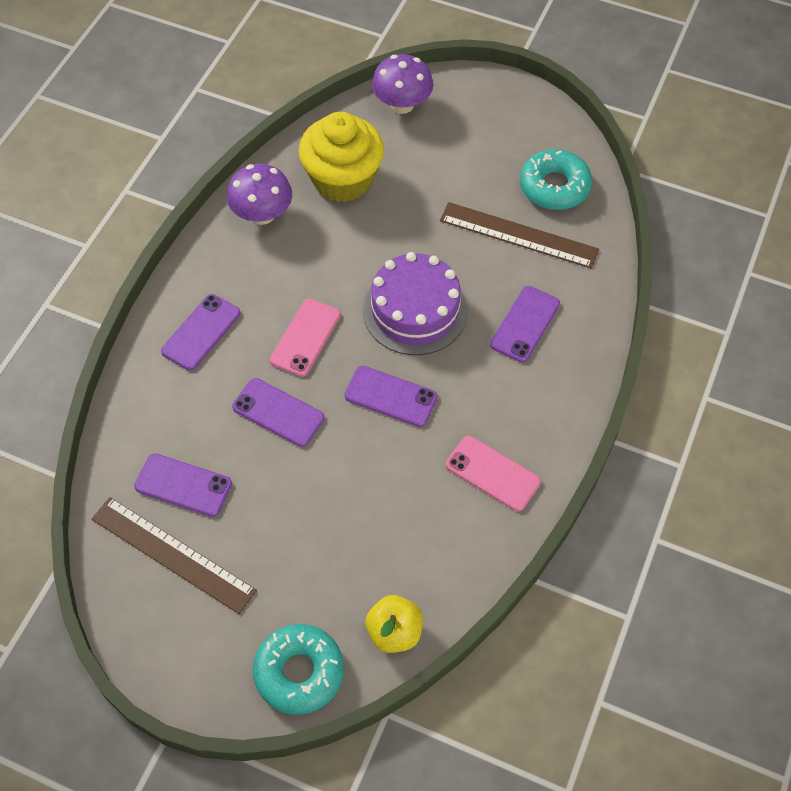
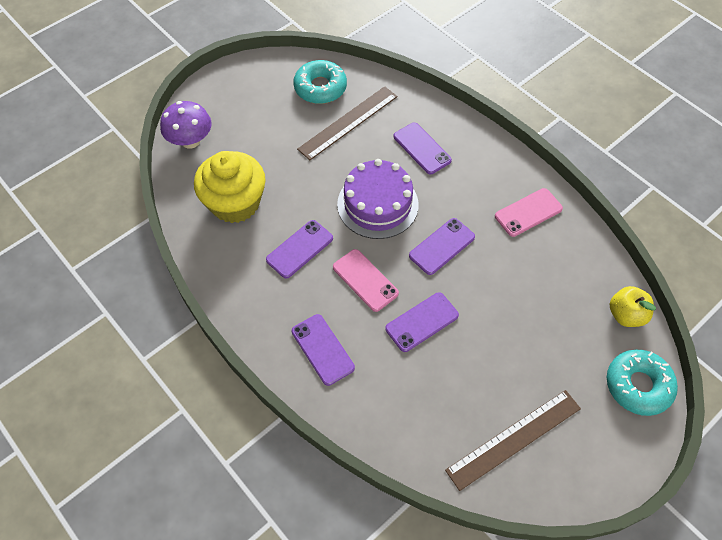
camera: 65 degrees left, 0 degrees up
(183, 485) = (456, 410): purple phone -> purple phone (299, 249)
(262, 214) = (235, 267): purple mushroom -> none

